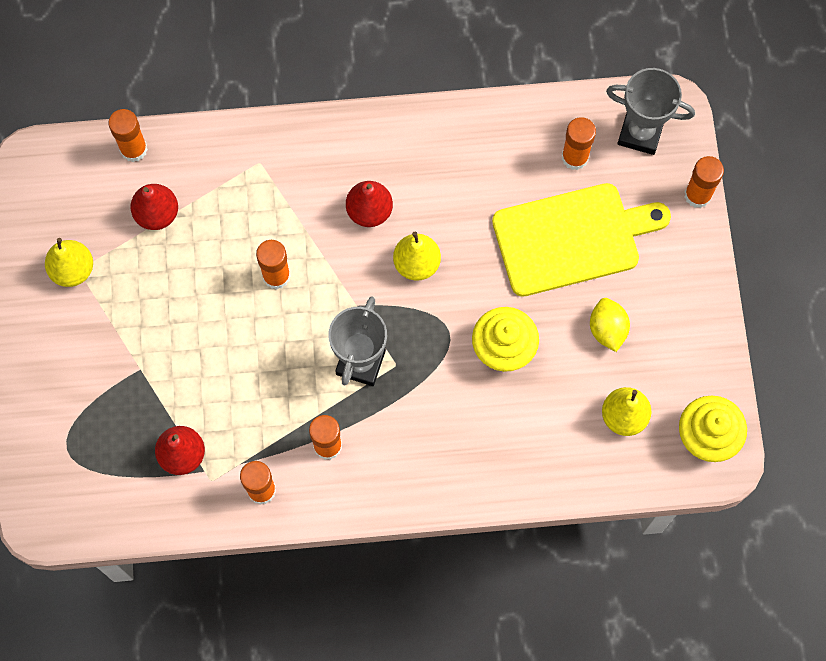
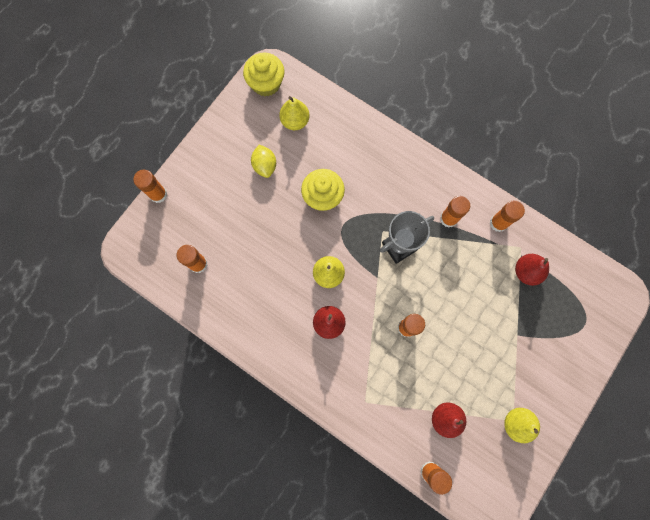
camera: 140 degrees left, 5 degrees up
(572, 238) = (239, 223): yellow cutting board -> none
(607, 329) = (265, 166): yellow lemon -> yellow lemon turned 45 degrees counterclockwise
(640, 133) = (153, 249): grey trophy -> none

